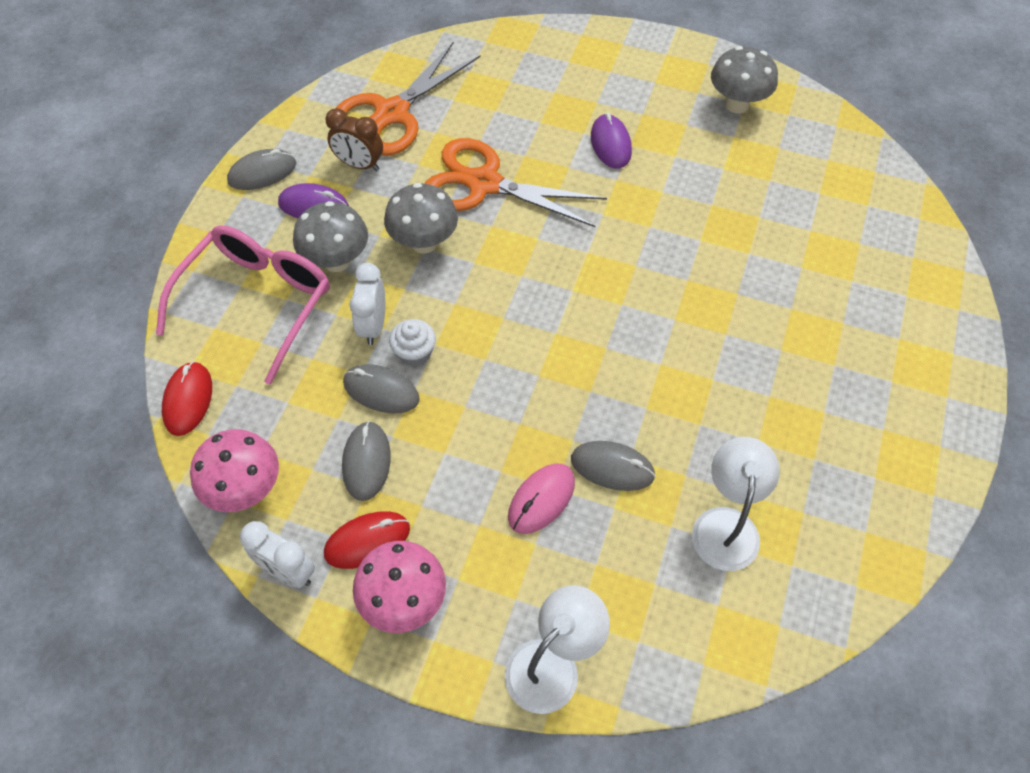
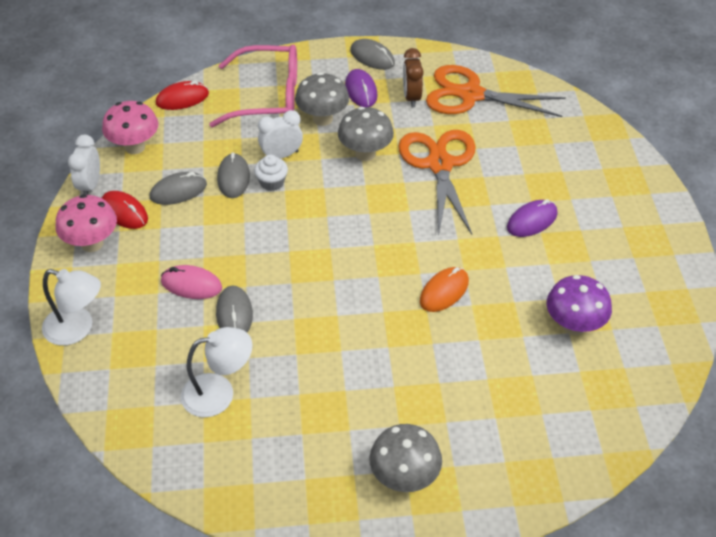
camera: 65 degrees right, 10 degrees down
(672, 255) = (444, 291): none -> orange mouse
(737, 104) = (640, 286): grey mushroom -> grey mushroom (404, 477)
(763, 172) = (573, 325): none -> purple mushroom

